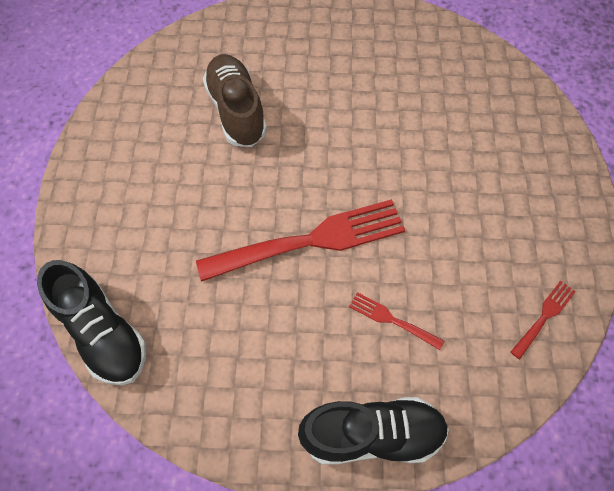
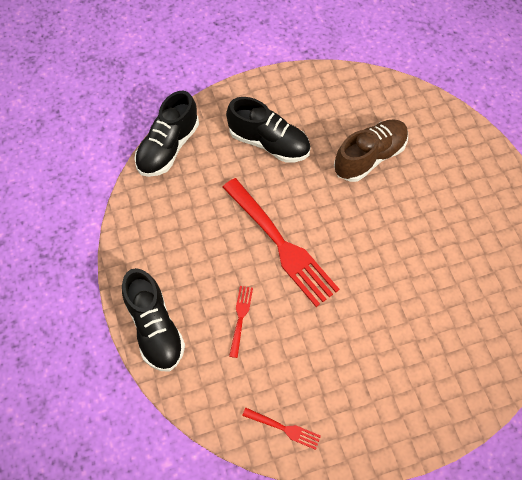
camera: 70 degrees right, 0 degrees up
(163, 206) = (269, 143): none -> black shoe

